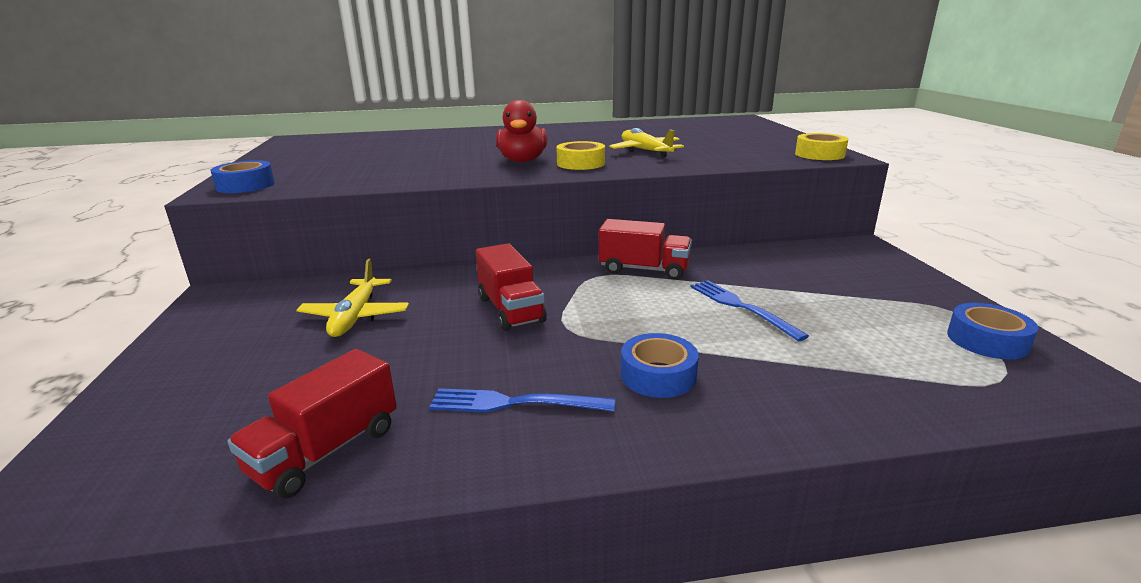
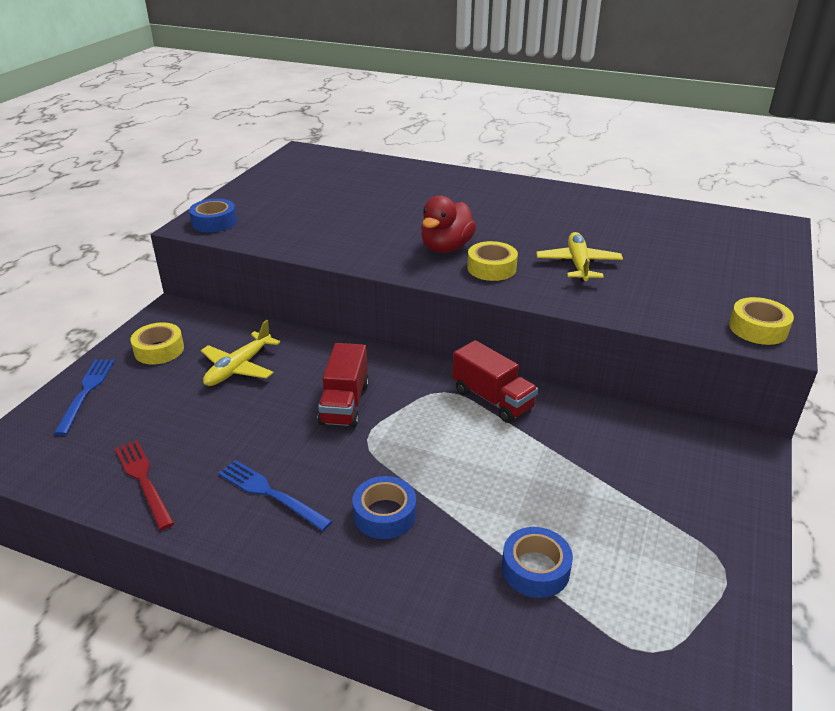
camera: 30 degrees right, 10 degrees up
(230, 329) = (159, 350): none -> yellow tape
(326, 450) = (143, 479): red truck -> red fork
(740, 307) = (526, 476): blue fork -> blue fork (86, 391)
(987, 340) = (706, 611): blue tape -> blue tape (535, 569)

